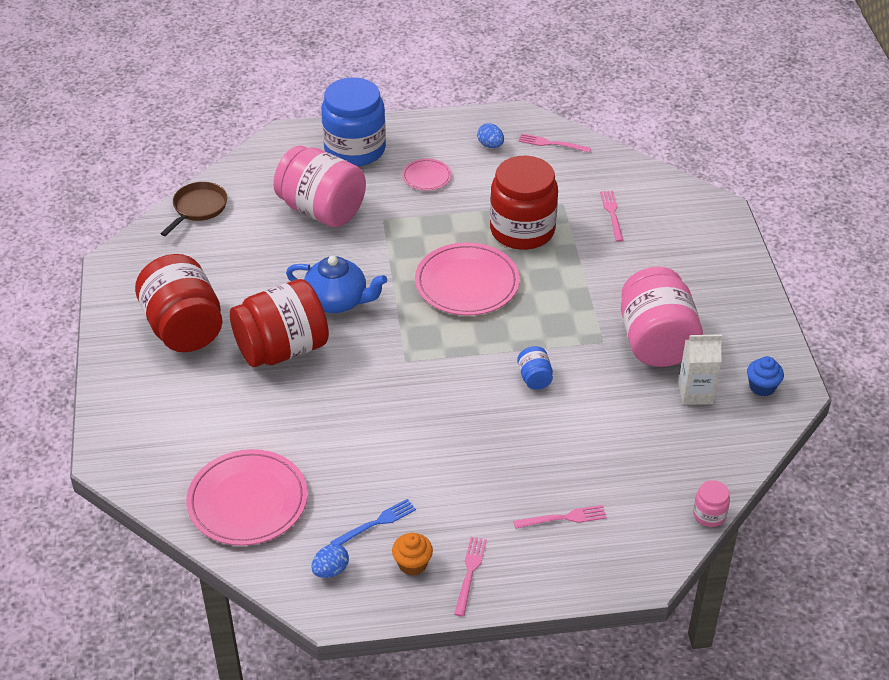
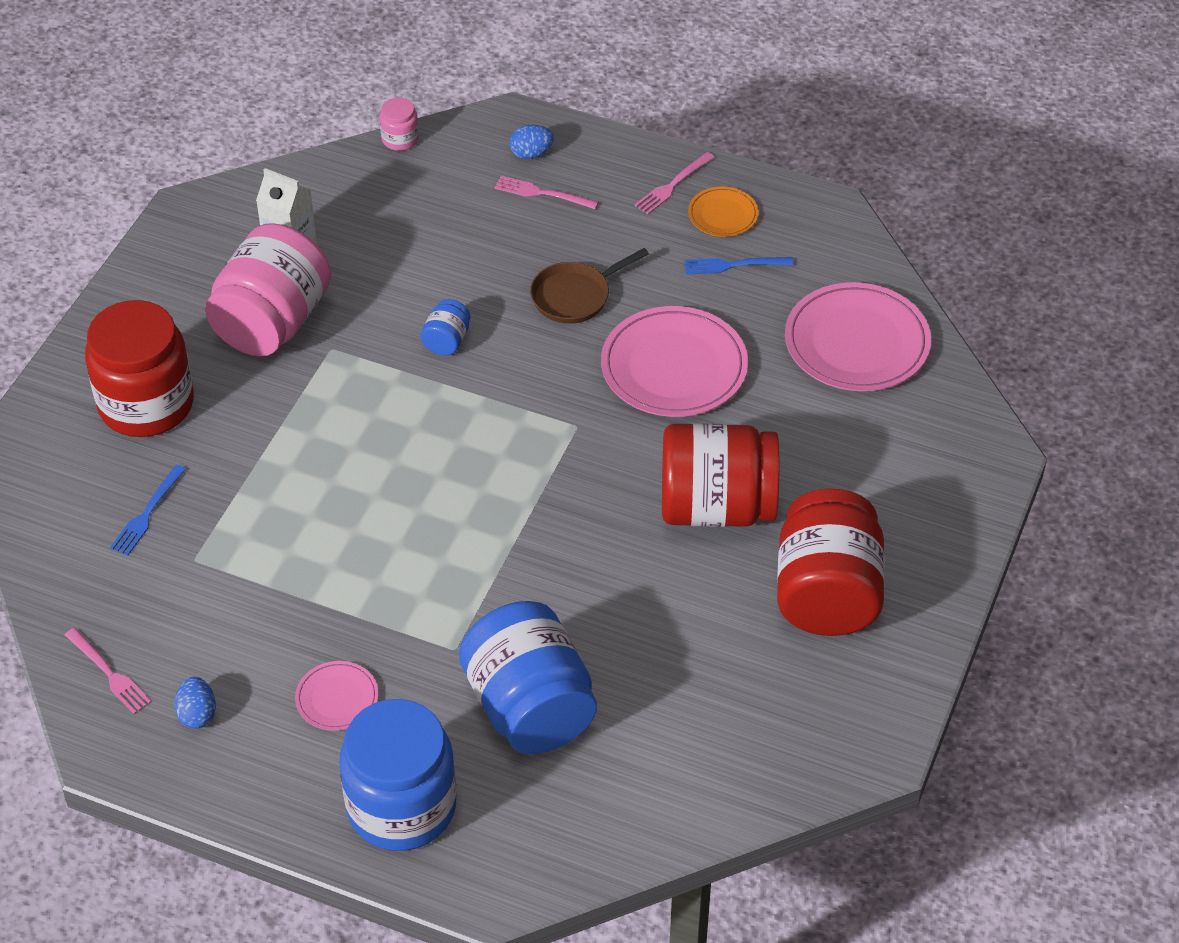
camera: 150 degrees left, 5 degrees up
(198, 208) = (708, 799): brown pan -> brown pan (575, 296)
(321, 210) = (530, 707): pink jar -> blue jar
(330, 570) = (808, 241): blue egg -> blue egg (531, 154)
(337, 301) = (605, 545): blue teapot -> none
(412, 564) = (723, 214): orange cupcake -> orange plate
(467, 283) = (422, 496): pink plate -> pink plate (674, 367)
(522, 230) = (285, 542): red jar -> red jar (146, 404)
(612, 214) = (147, 513): pink fork -> blue fork
(762, 387) = (215, 227): blue cupcake -> none

